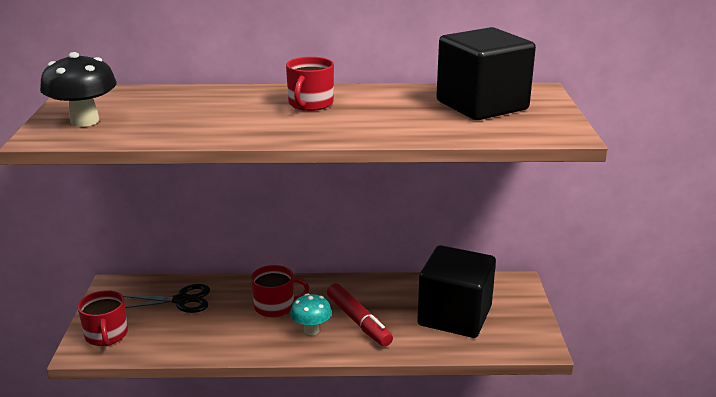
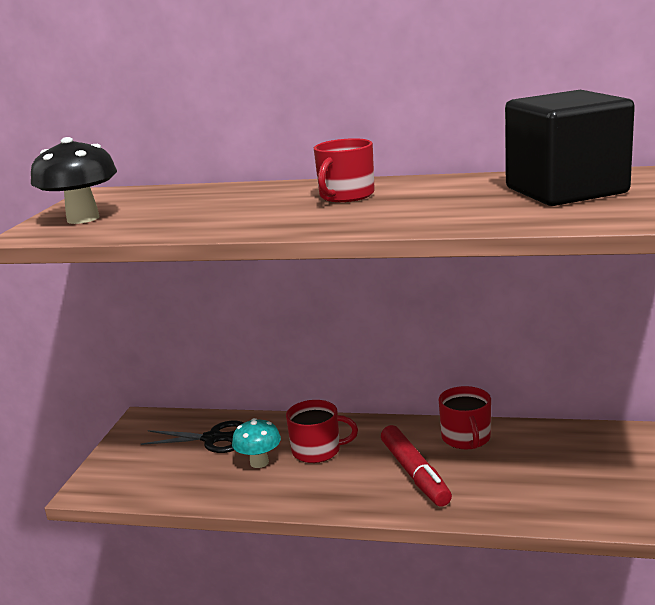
camera: 15 degrees right, 5 degrees down
(106, 335) = (119, 473): red mug -> red mug (466, 438)
(311, 330) = (353, 481): turquoise mushroom -> turquoise mushroom (259, 462)
(454, 316) = (541, 473): black cube -> none

